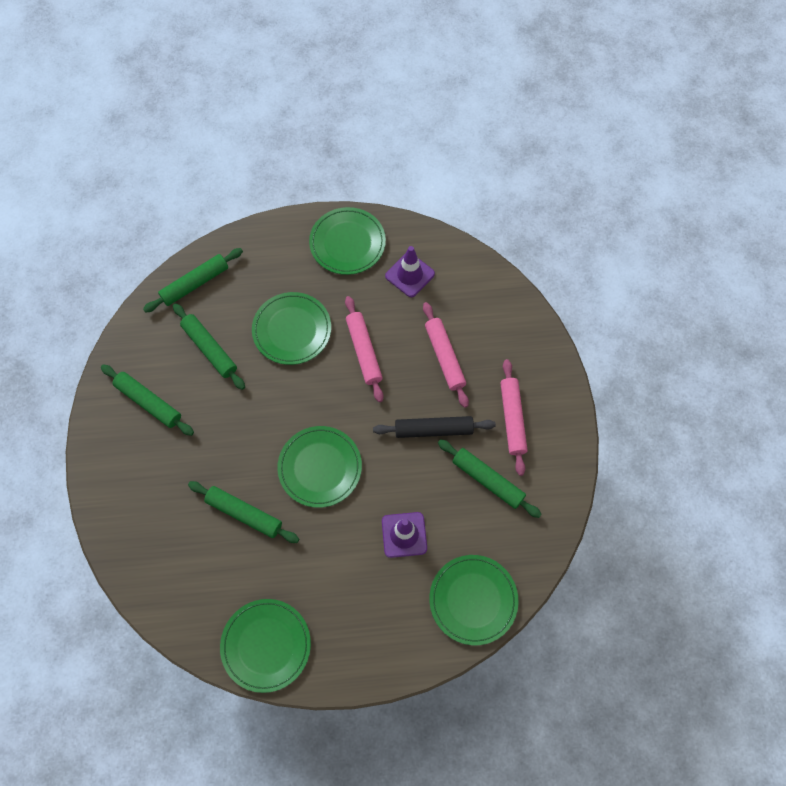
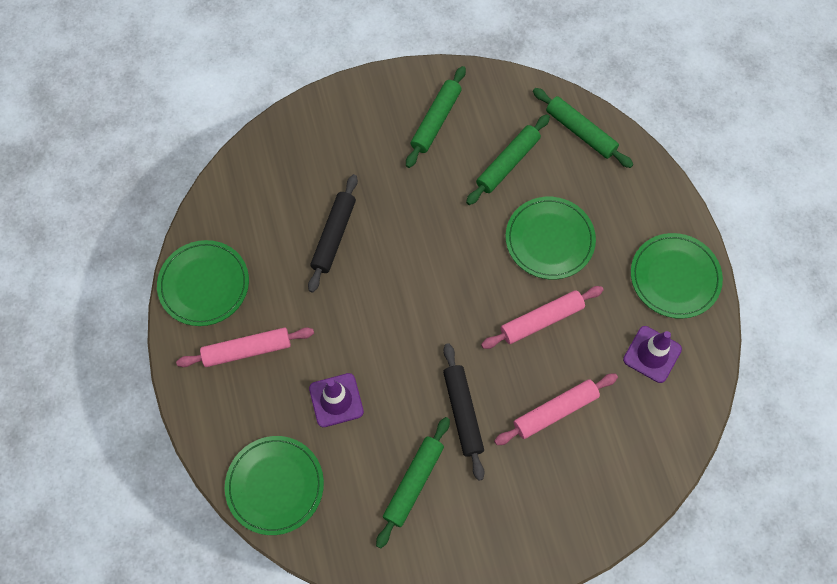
camera: 80 degrees right, 0 degrees up
(244, 514) = (334, 236): green rolling pin -> black rolling pin
(320, 467) = (396, 299): green plate -> none
(512, 419) = (494, 501): pink rolling pin -> pink rolling pin (247, 350)

